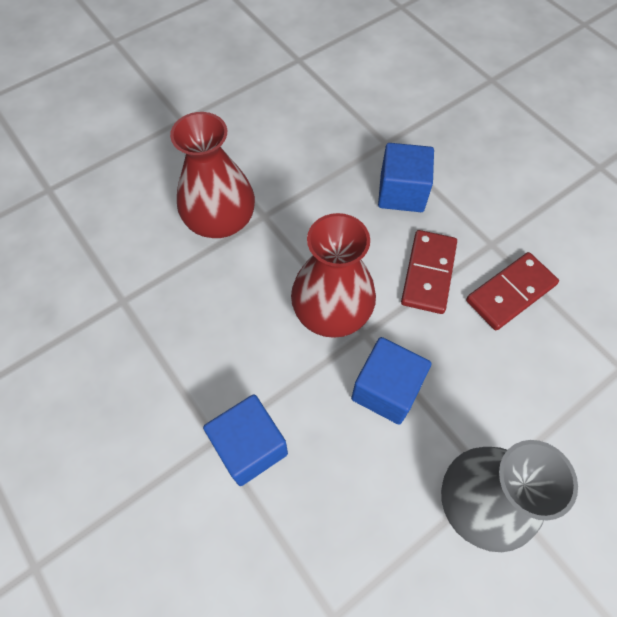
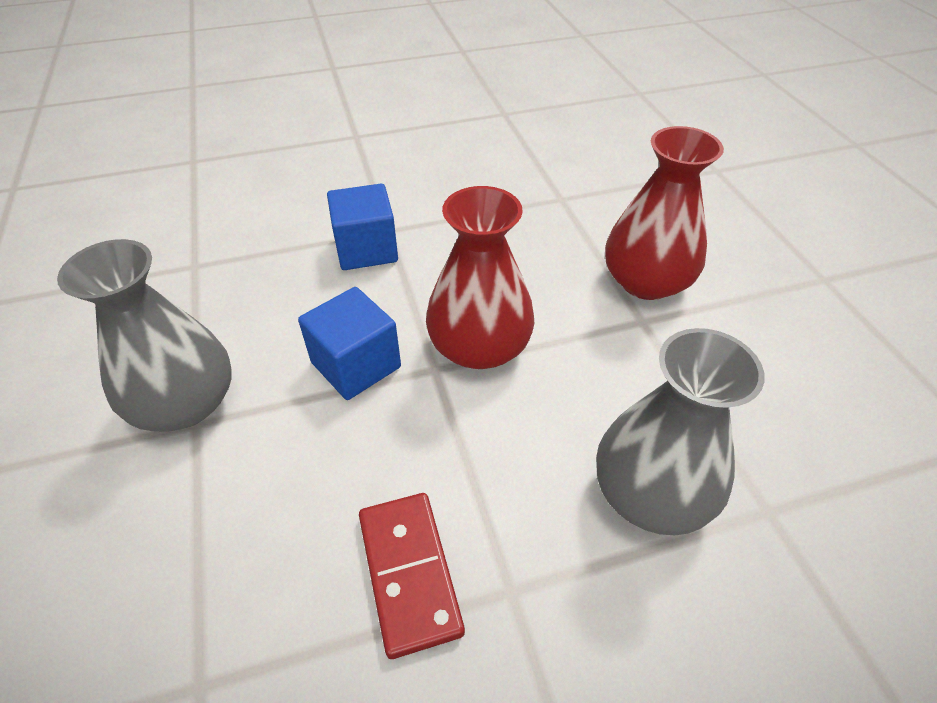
camera: 110 degrees right, 15 degrees down
(401, 192) = (650, 493): blue cube -> grey vase
(428, 273) = (489, 470): red domino -> none

